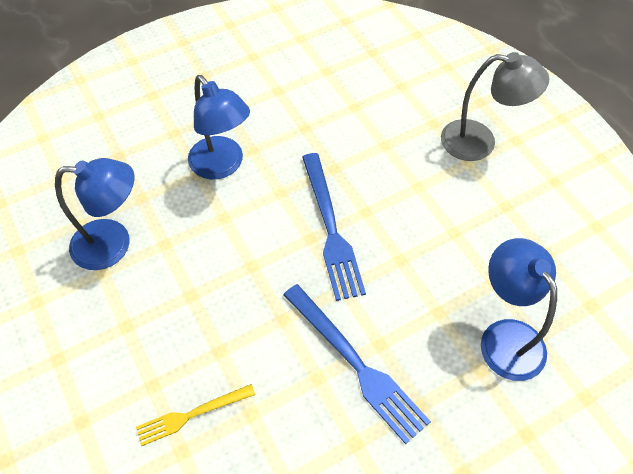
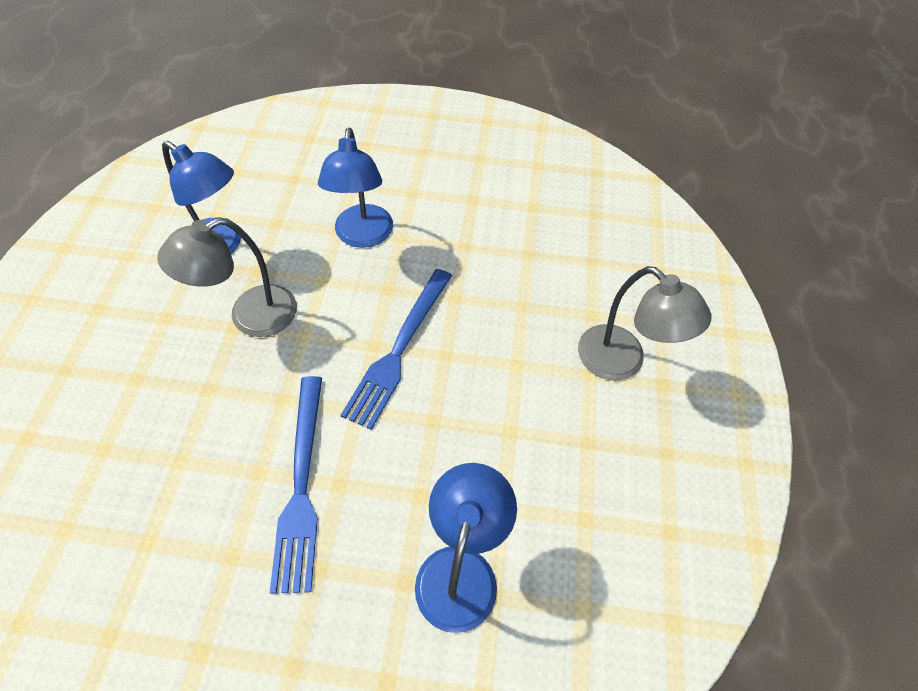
camera: 35 degrees right, 0 degrees up
(192, 415) = (138, 425): yellow fork -> none
(196, 279) = (250, 317): none -> grey lamp

